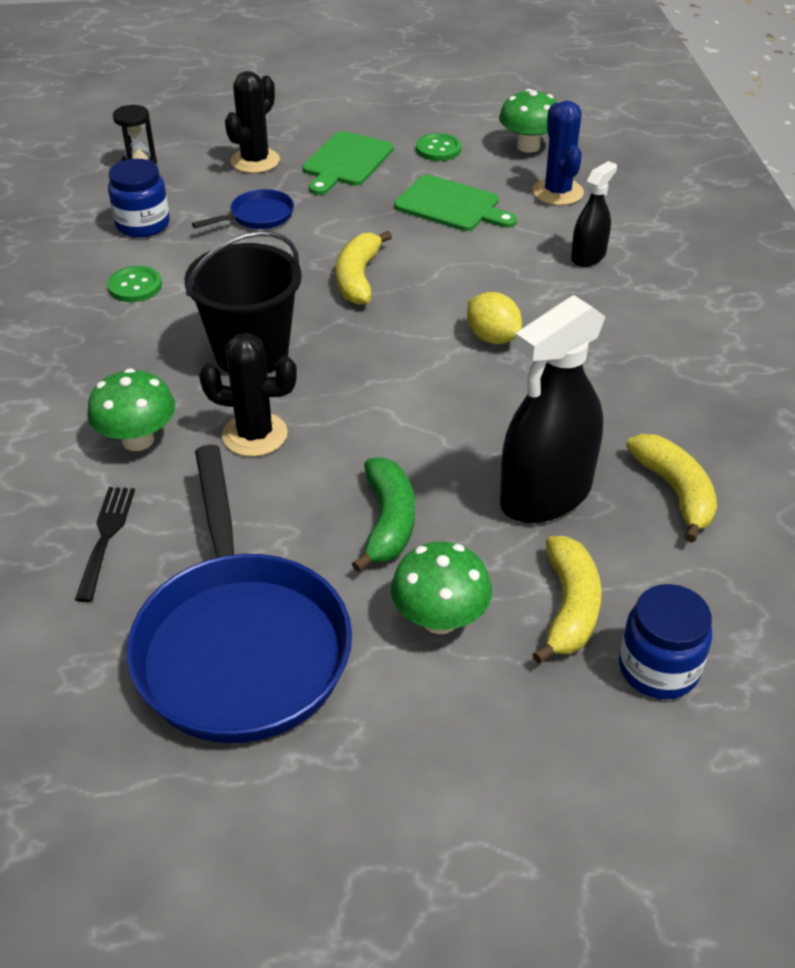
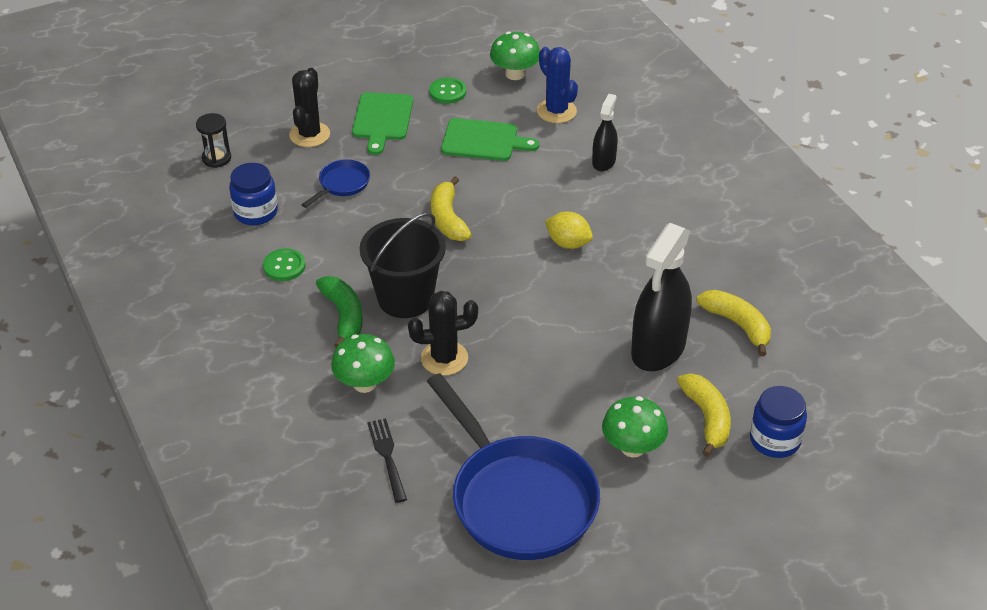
camera: 20 degrees left, 0 degrees up
(388, 522) = (567, 394): green banana -> green banana (343, 315)

